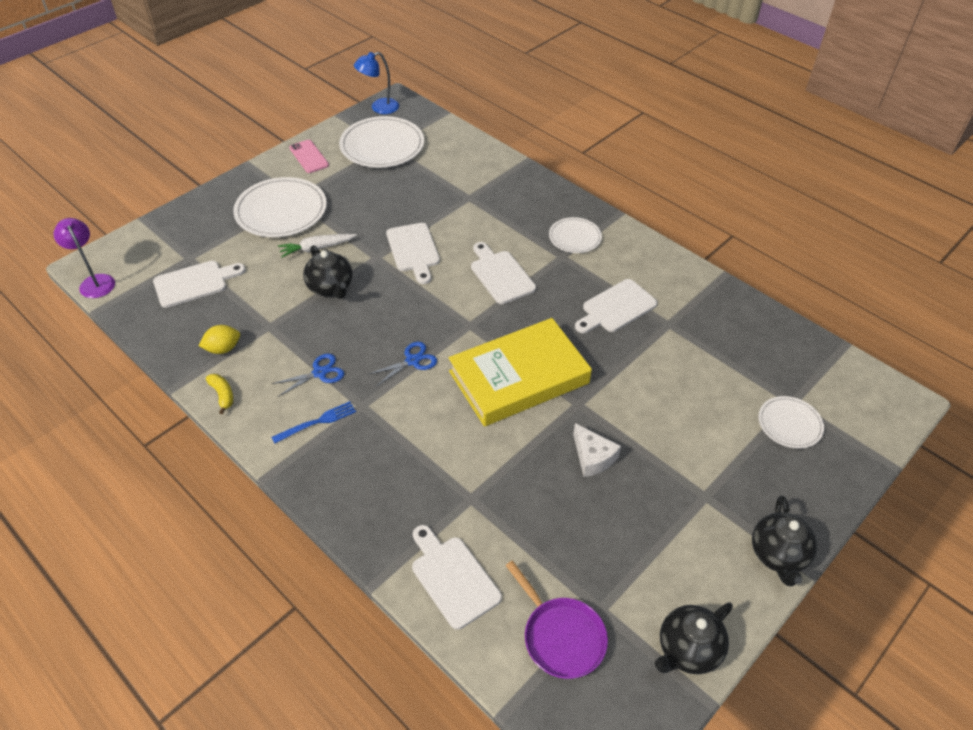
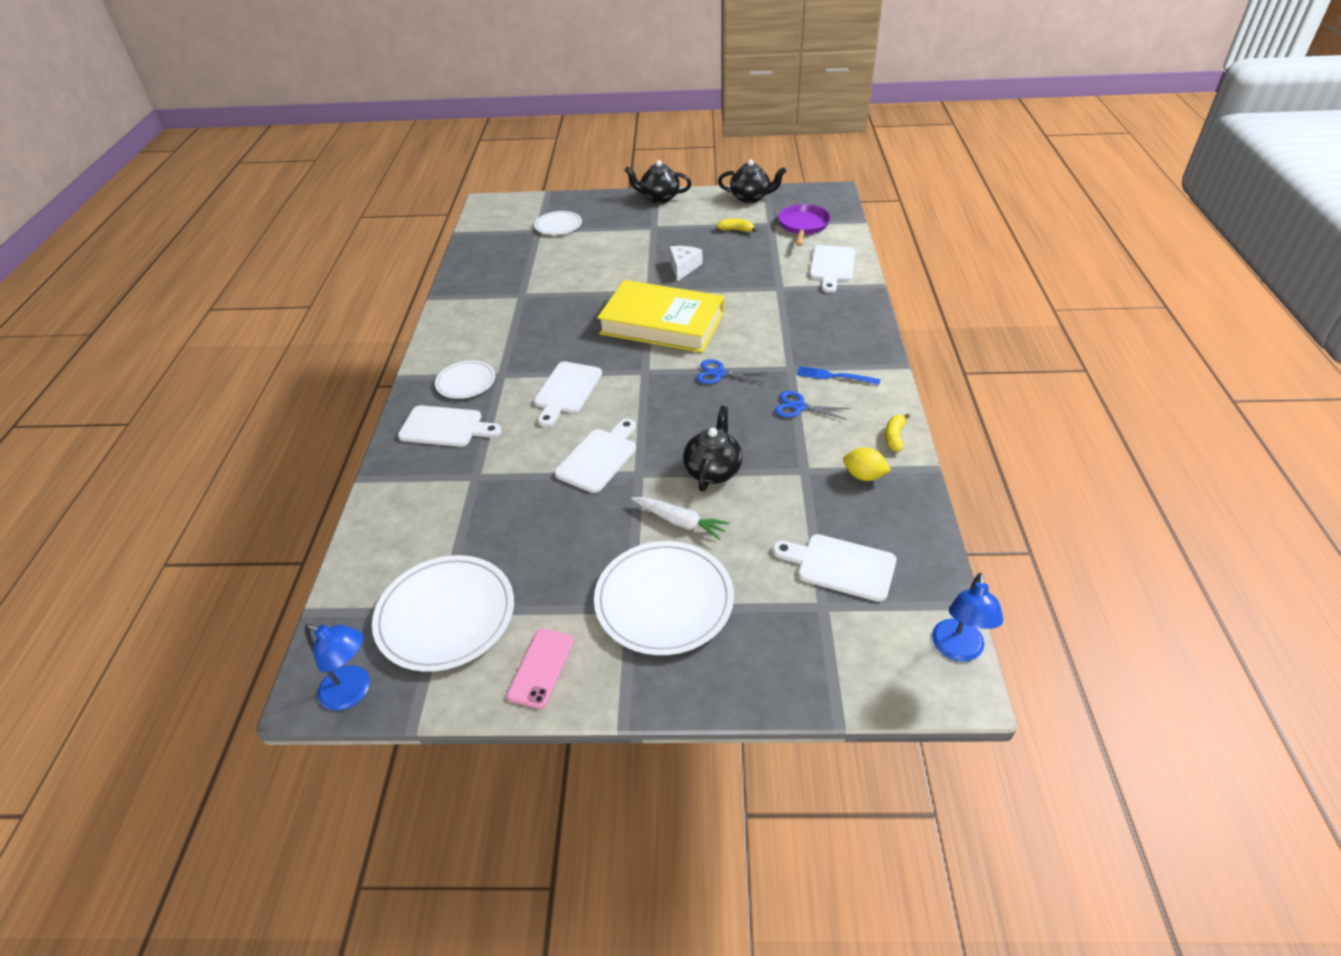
camera: 130 degrees left, 5 degrees down
(95, 281) = (957, 650): purple lamp -> blue lamp
(616, 308) = (533, 321): white cutting board -> white cutting board (445, 427)
(620, 563) = (736, 230): none -> yellow banana
(778, 555) = (659, 198): black teapot -> black teapot turned 135 degrees counterclockwise

